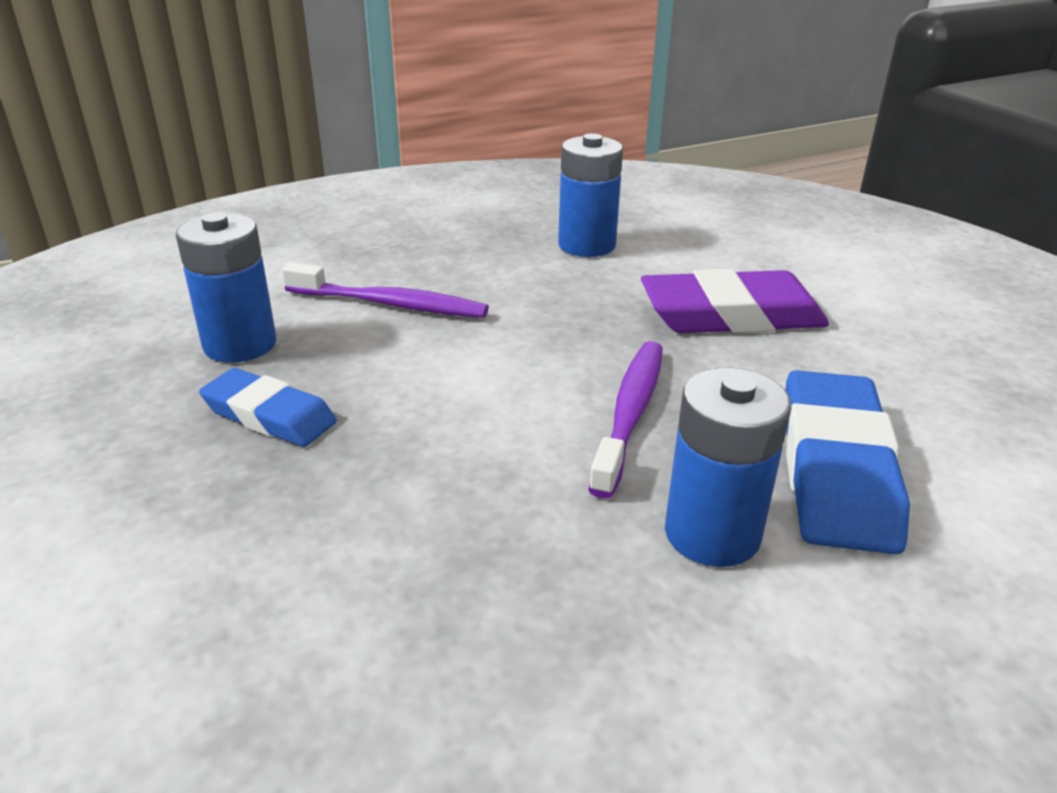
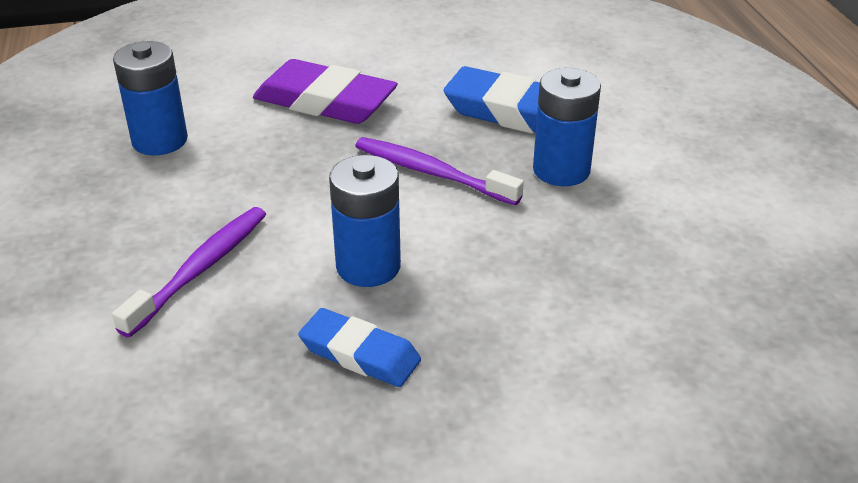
camera: 75 degrees left, 5 degrees up
(240, 345) = (224, 373): blue battery -> blue battery (368, 266)
(269, 415) = (360, 354): blue eraser -> blue eraser turned 75 degrees clockwise
(731, 315) = (325, 101): purple eraser -> purple eraser turned 75 degrees counterclockwise

